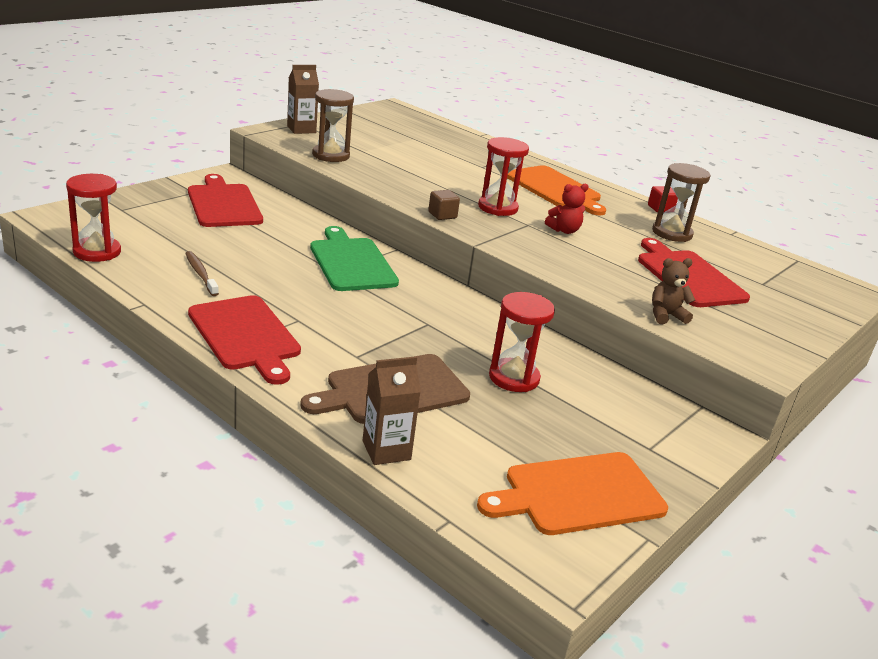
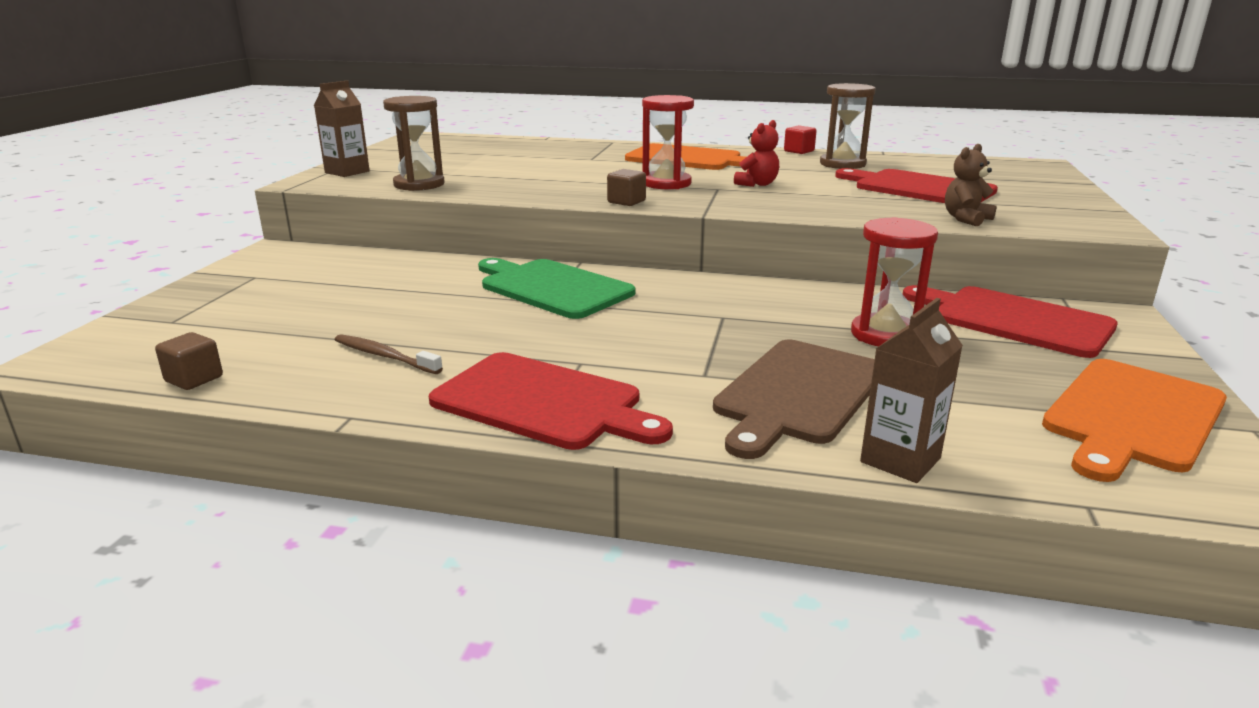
camera: 25 degrees left, 5 degrees down
(97, 252) = (194, 379): red hourglass -> brown cube
(223, 204) = (313, 277): red cutting board -> red cutting board (1014, 320)

